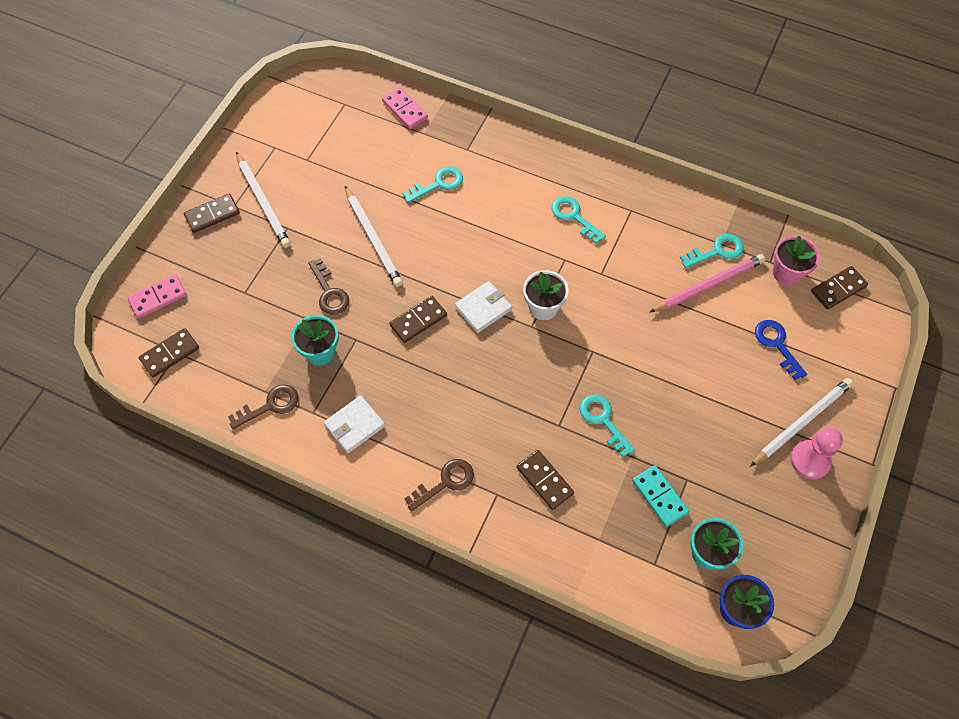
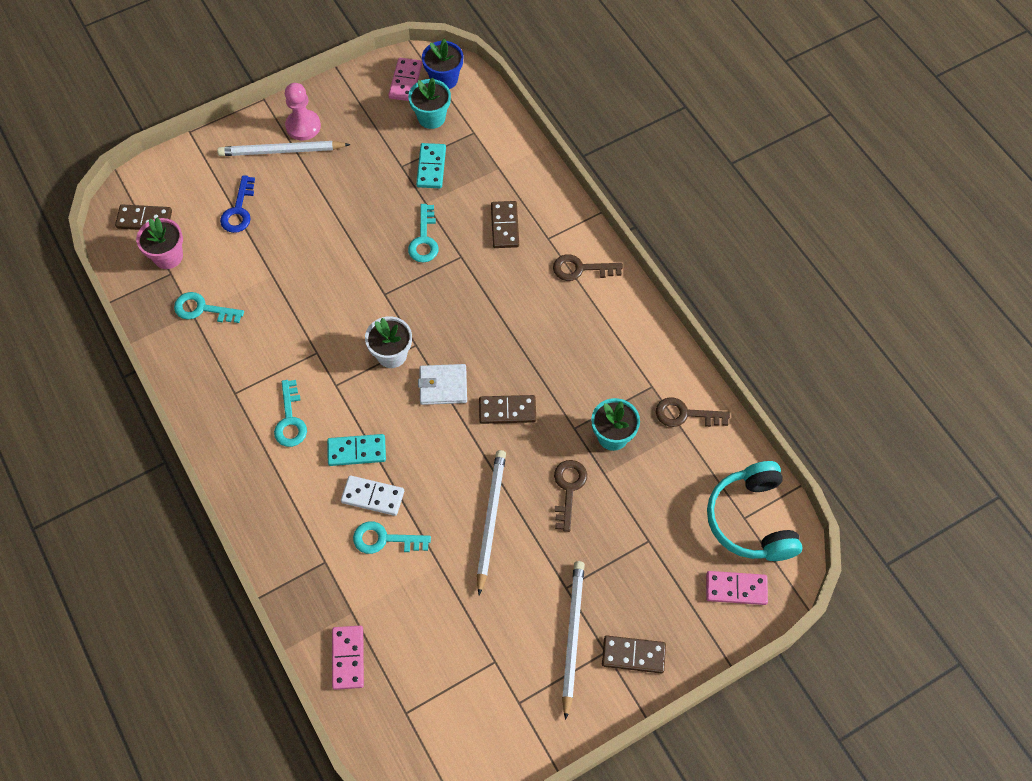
camera: 145 degrees left, 0 degrees up
(170, 354) = (751, 520): brown domino -> turquoise headphones
(354, 425) = (623, 354): white wallet -> none
(469, 204) = (373, 496): none -> white domino
(507, 225) = (357, 451): none -> turquoise domino
(708, 285) = (240, 286): pink pencil -> none
(770, 579) = (405, 81): none -> pink domino

